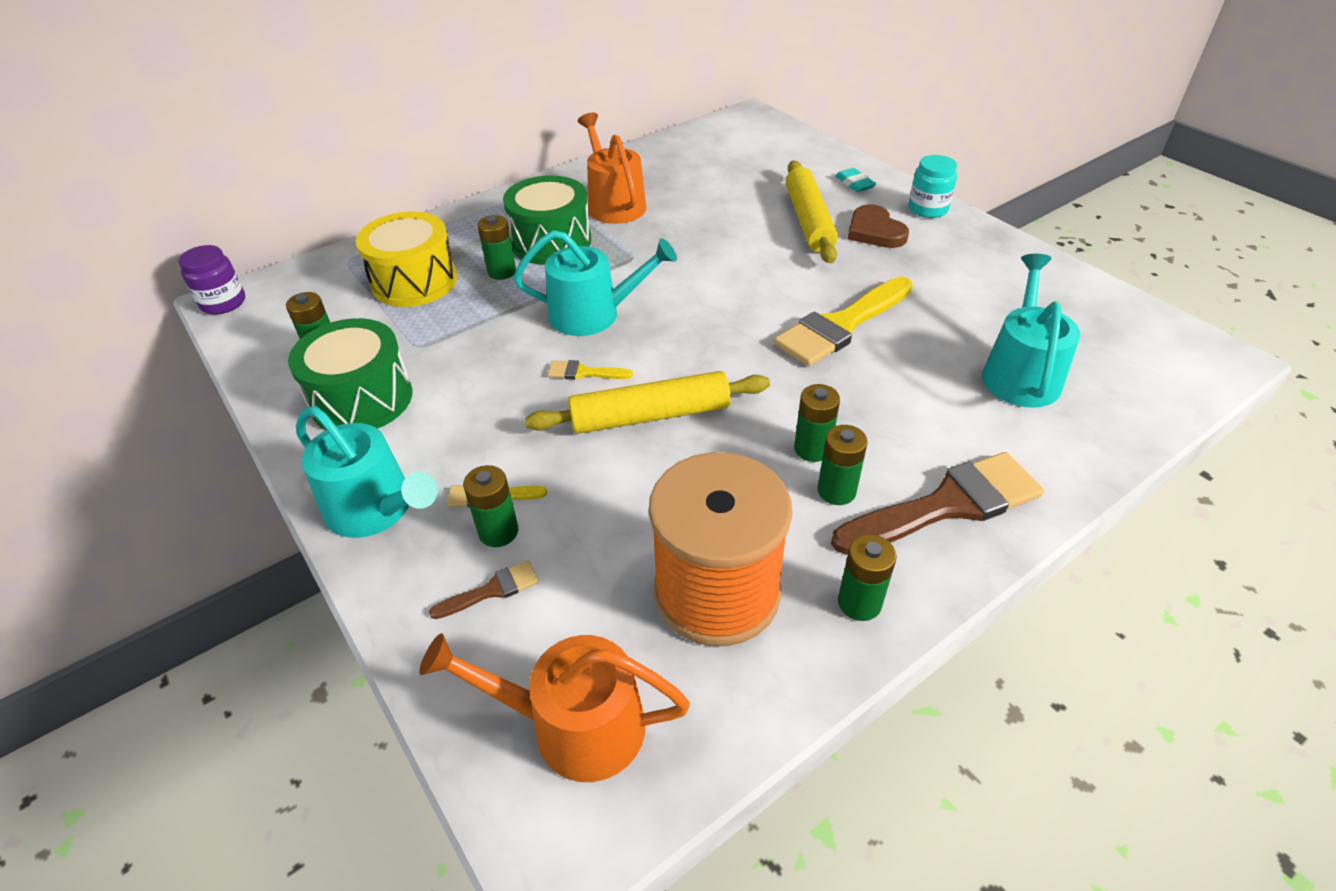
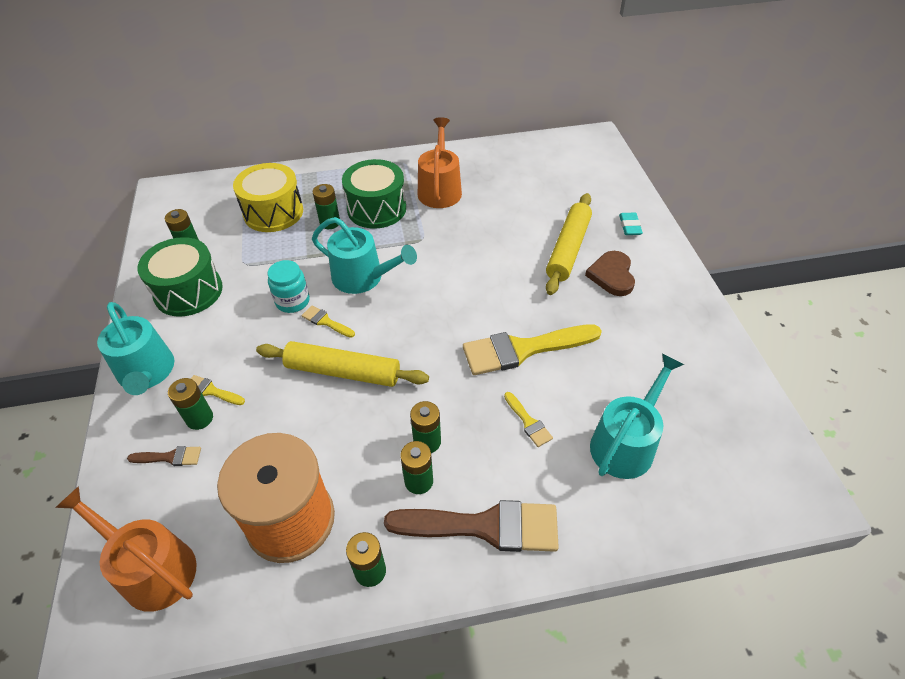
camera: 25 degrees right, 5 degrees up
(223, 303) = (160, 191): purple jar -> none
(906, 390) = (528, 422): none -> yellow brush
(927, 209) = (670, 269): turquoise jar -> turquoise jar (292, 301)

